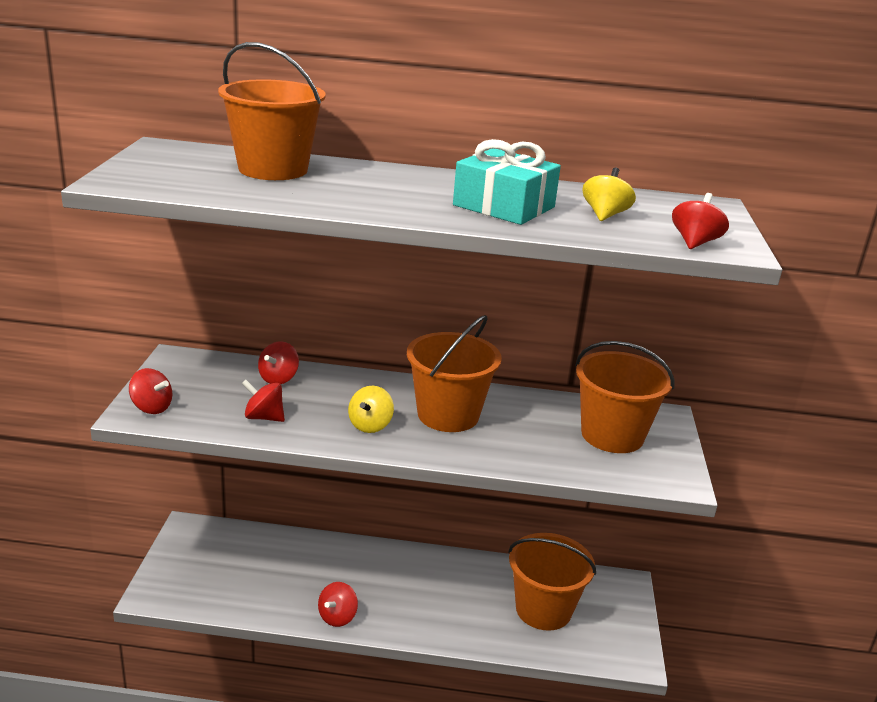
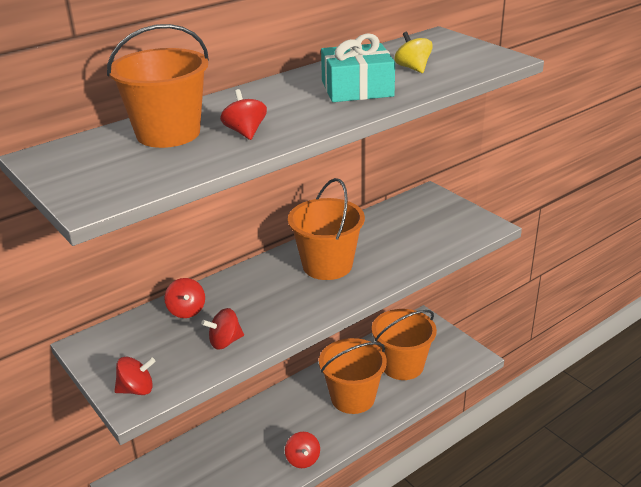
camera: 40 degrees left, 5 degrees up
(370, 425) = (296, 301): yellow spinning top -> none
(612, 435) = (424, 221): orange bucket -> orange bucket (353, 397)
(694, 243) = (485, 64): red spinning top -> red spinning top (245, 132)

